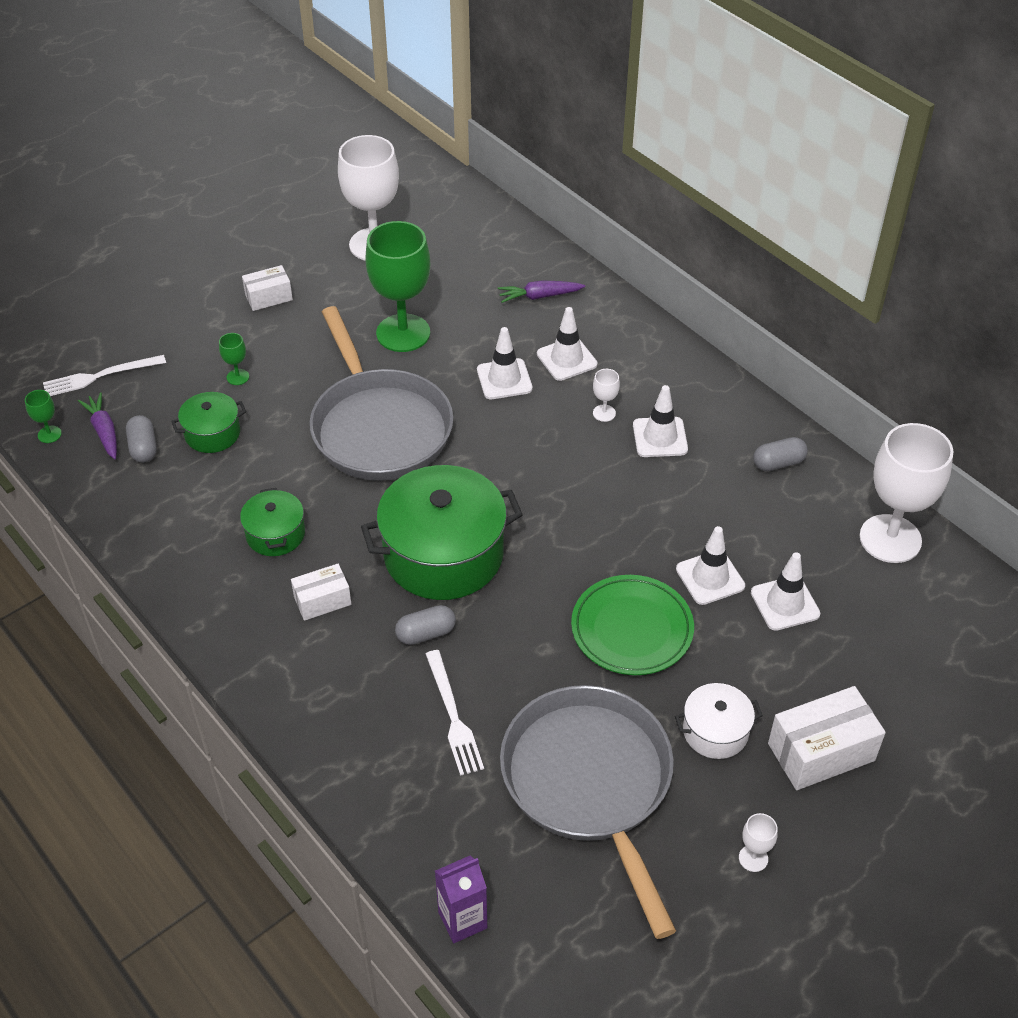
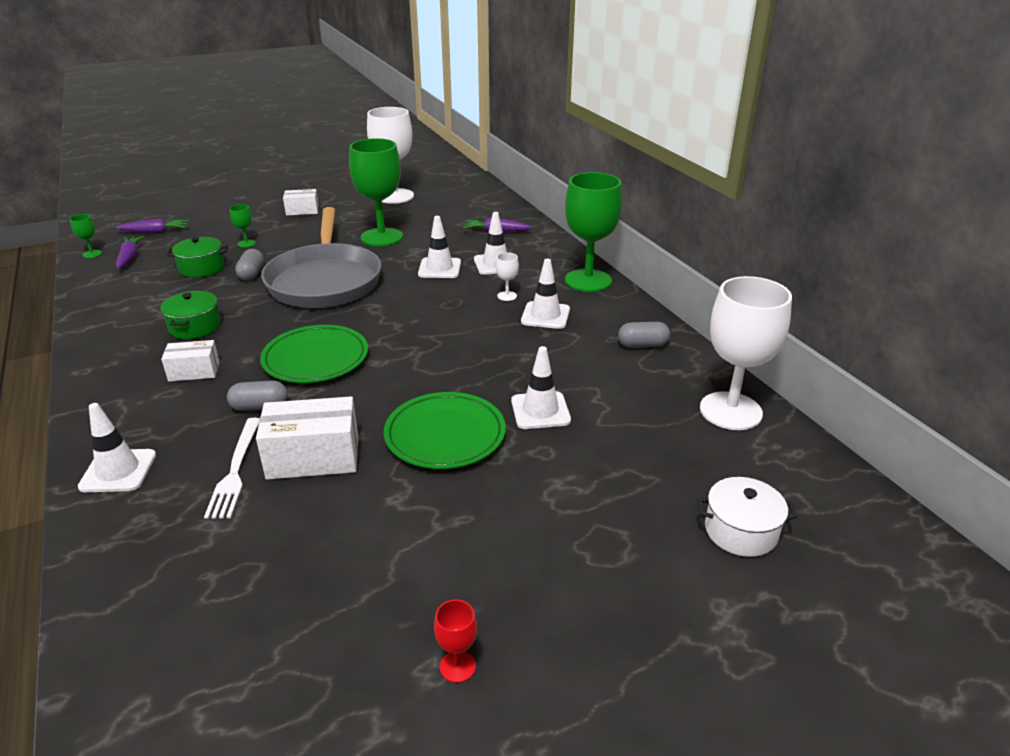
camera: 15 degrees right, 15 degrees down
(100, 376) = (155, 232): white fork -> purple carrot
(143, 448) = (147, 269): grey capsule -> grey capsule (251, 274)
(443, 554) = (315, 359): green pot -> green plate
(462, 920) = (100, 654): purple carton -> none
(590, 783) = (324, 552): grey pan -> none
(684, 369) = (588, 280): none -> green goblet
(715, 731) = (480, 532): white pot -> white pot (740, 531)
(753, 858) = (457, 666): white goblet -> red goblet
(785, 603) = (604, 441): white traffic cone -> white traffic cone (118, 471)
(821, 752) = (586, 574): white box -> white box (313, 457)

